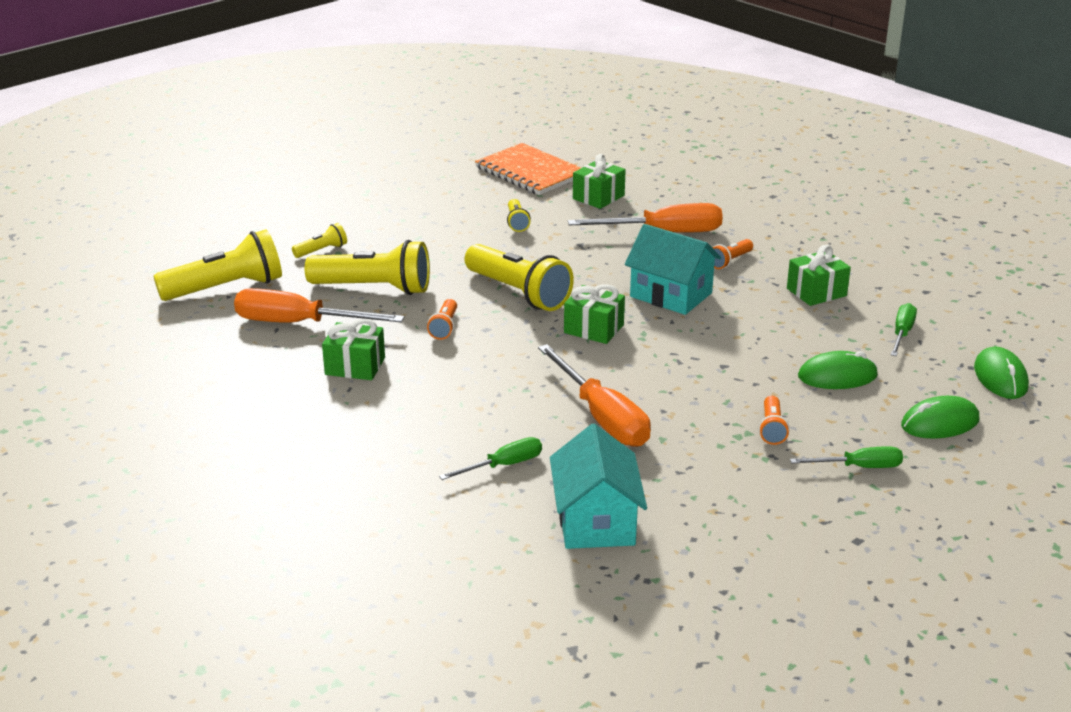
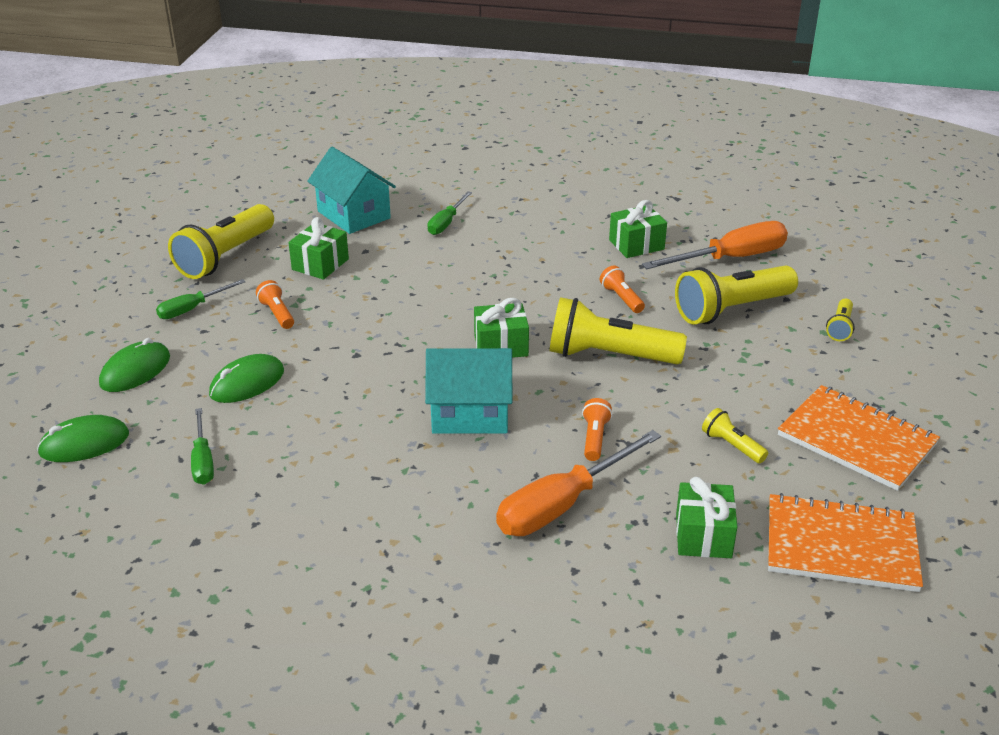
camera: 145 degrees right, 5 degrees up
(226, 288) = (836, 263): yellow flashlight -> yellow flashlight (225, 257)
(437, 201) = (856, 440): none -> orange notebook
(602, 417) = (414, 275): orange screwdriver -> none
(730, 261) = (449, 490): orange flashlight -> orange flashlight (595, 438)
(816, 292) = (322, 483): green gift -> green gift (320, 264)
(1000, 377) = (84, 443): green mouse -> green mouse turned 75 degrees counterclockwise

